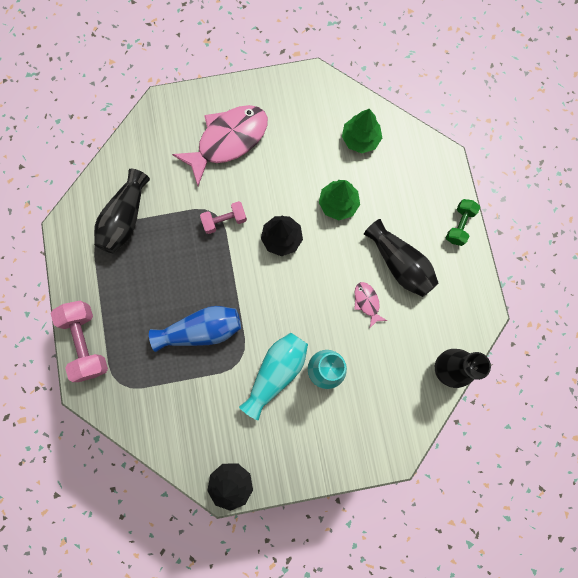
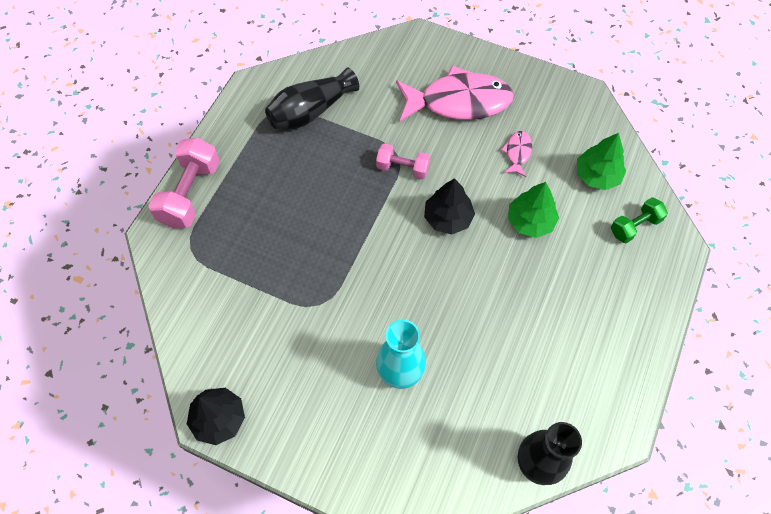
camera: 35 degrees right, 15 degrees down
(201, 330) = (304, 252): blue vase -> none
(276, 373) = (347, 341): turquoise vase -> none
(367, 302) = (494, 334): pink fish -> pink fish (517, 153)
(399, 264) = (557, 319): black vase -> none
(459, 225) = (652, 322): green dumbbell -> green dumbbell (634, 226)

